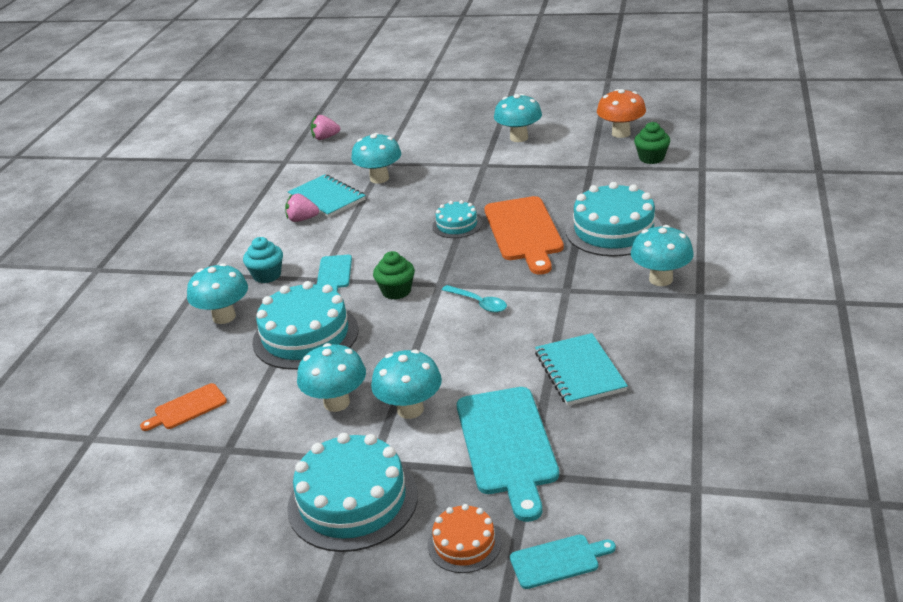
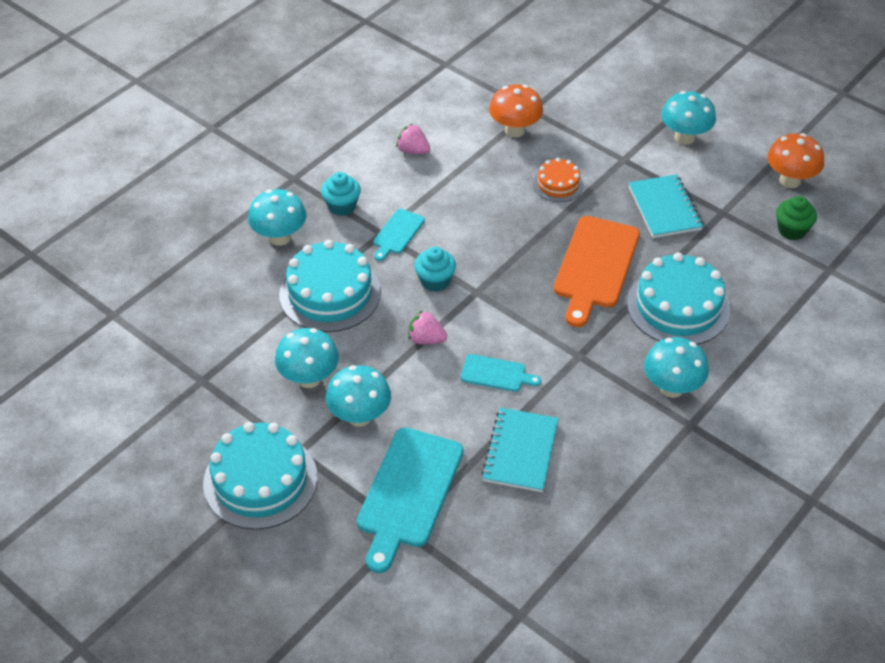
camera: 25 degrees right, 15 degrees up
(187, 408) = (197, 322): orange cutting board -> none
(325, 138) = (502, 48): pink strawberry -> pink strawberry (426, 339)
(327, 198) = (451, 133): turquoise notebook -> turquoise notebook (664, 208)
(379, 178) = (515, 130): turquoise mushroom -> orange mushroom
(396, 291) = (435, 281): green cupcake -> turquoise cupcake
(457, 225) = (542, 227): turquoise cake -> none
(464, 543) = (313, 564): orange cake -> orange cake (558, 184)
(478, 303) = (493, 331): turquoise spoon -> none
(558, 561) = (368, 617): turquoise cutting board -> turquoise cutting board (496, 374)

